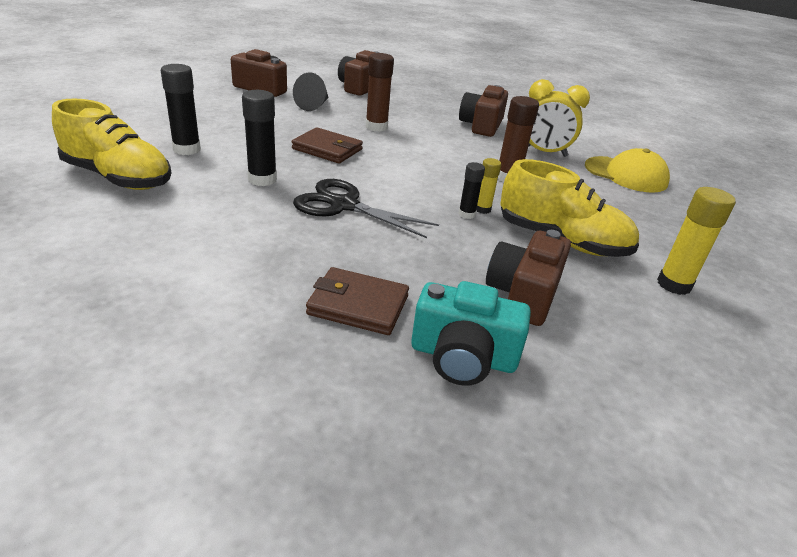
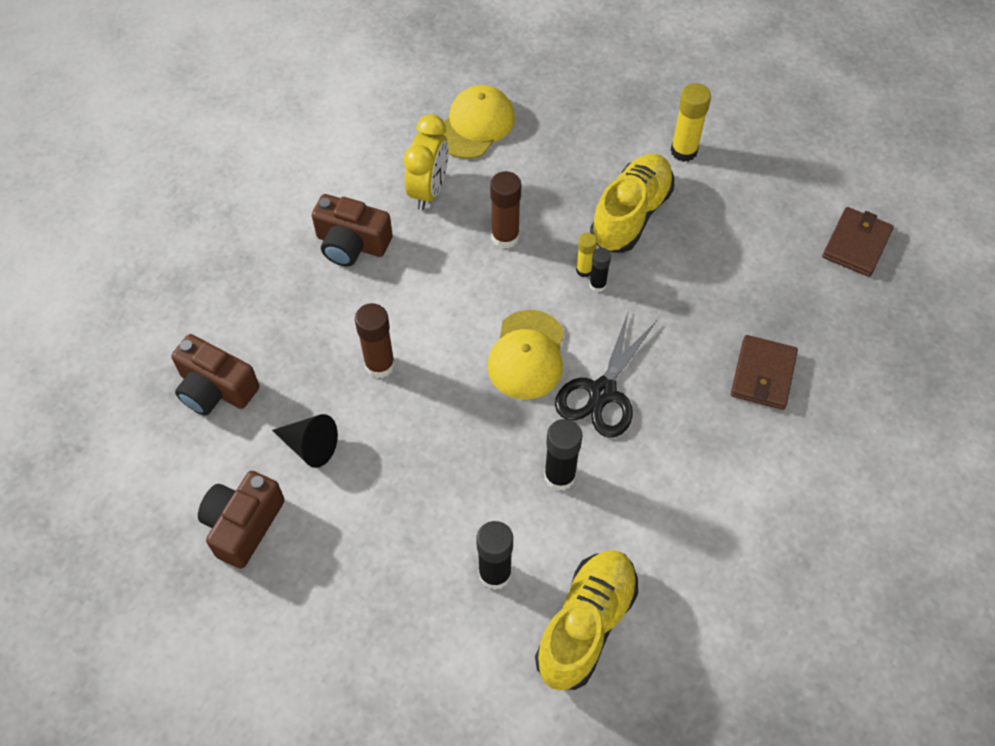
camera: 85 degrees left, 25 degrees up
(327, 149) = (463, 417): brown wallet -> brown wallet (856, 244)
(385, 176) = (527, 355): none -> yellow cap
(463, 357) = (806, 308): turquoise camera -> none
(523, 294) = (722, 259): brown camera -> none

